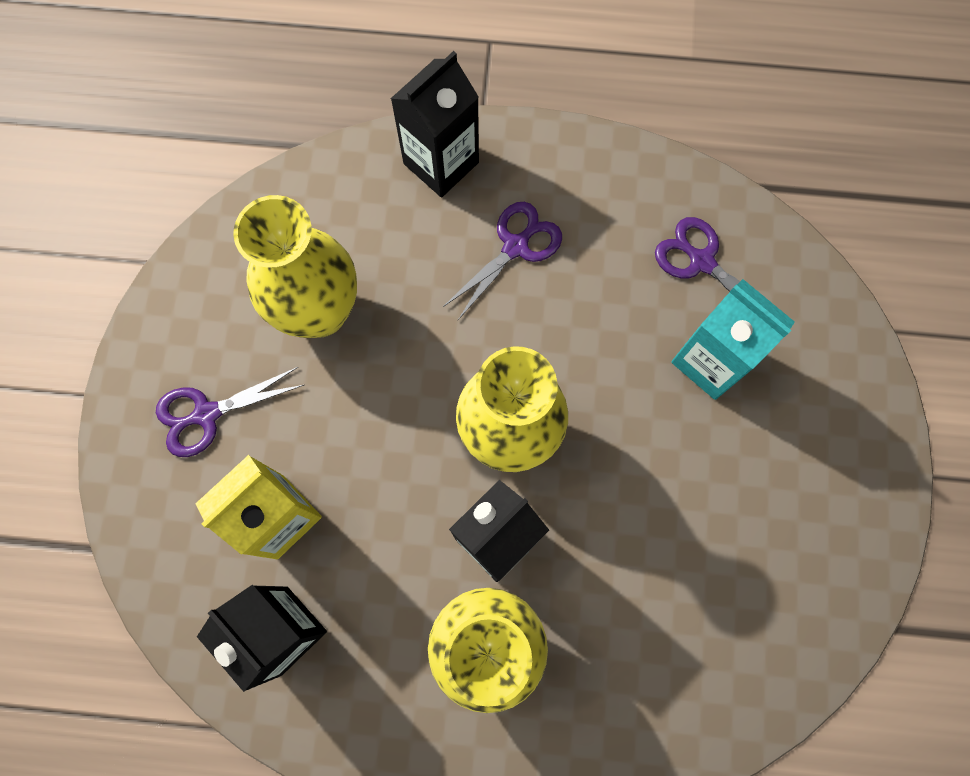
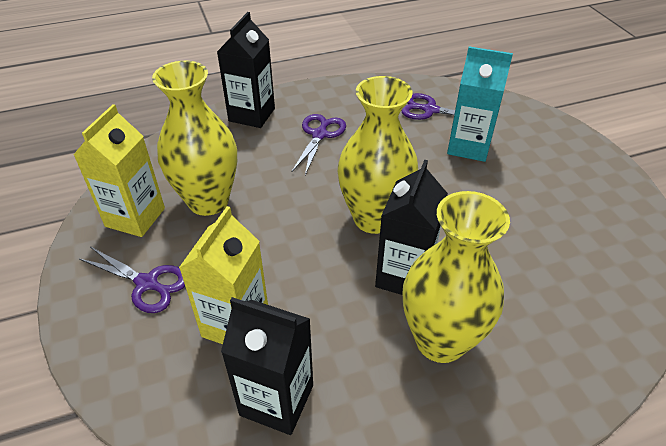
camera: 25 degrees left, 30 degrees down
(206, 414) = (147, 283): purple scissors -> purple scissors turned 105 degrees counterclockwise
(224, 301) = (135, 217): none -> yellow carton

